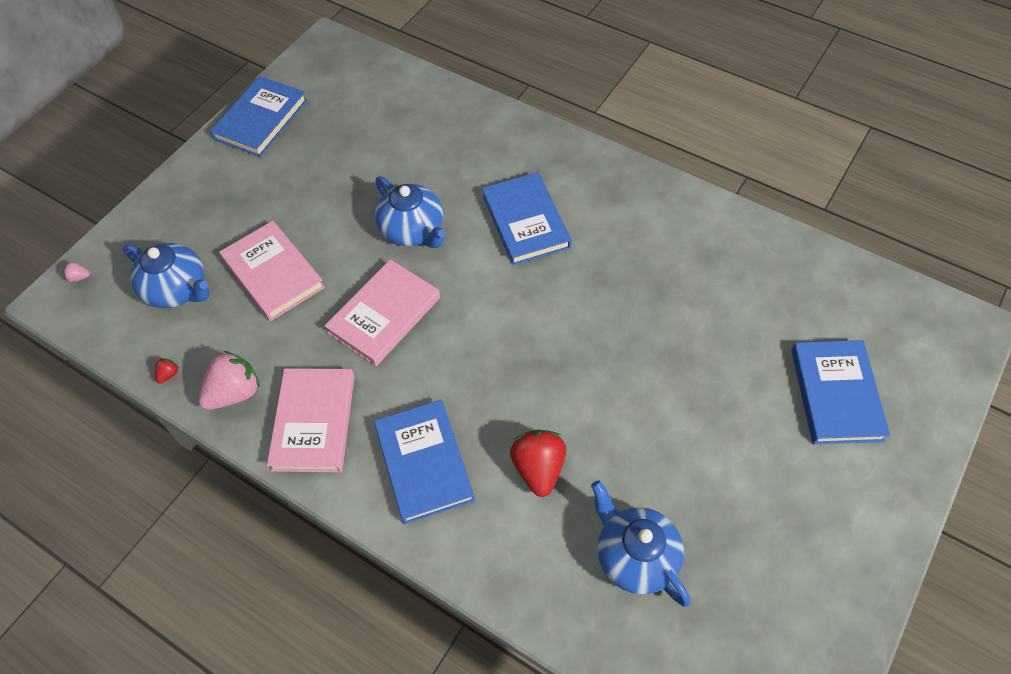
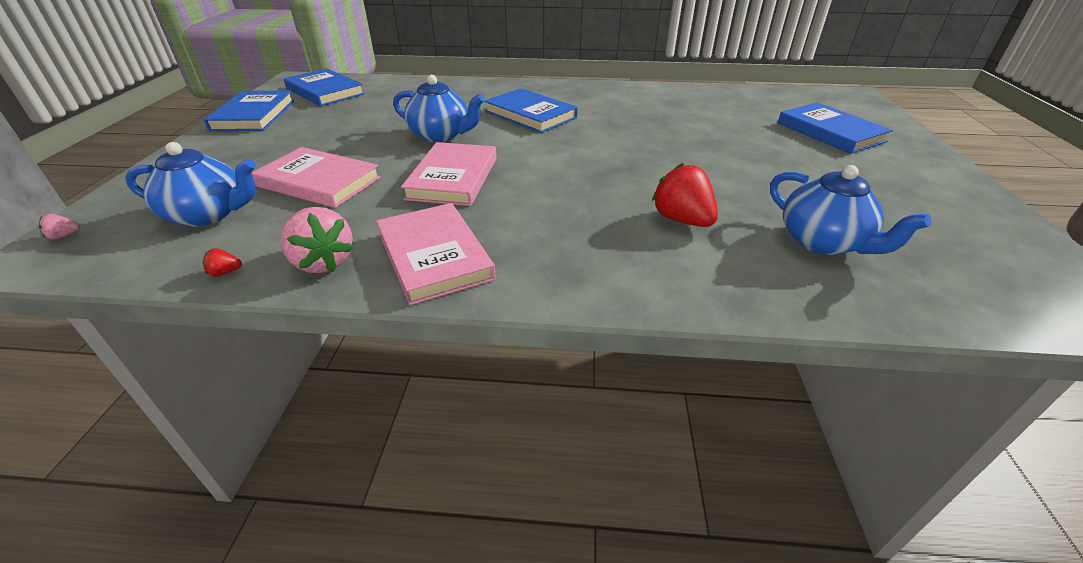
camera: 30 degrees left, 20 degrees down
(169, 374) = (225, 272): red strawberry -> red strawberry turned 105 degrees counterclockwise
(235, 393) = (323, 262): pink strawberry -> pink strawberry turned 120 degrees clockwise
(424, 463) = (576, 247): blue book -> blue book (325, 91)
(635, 556) = (823, 242): blue teapot -> blue teapot turned 150 degrees counterclockwise

